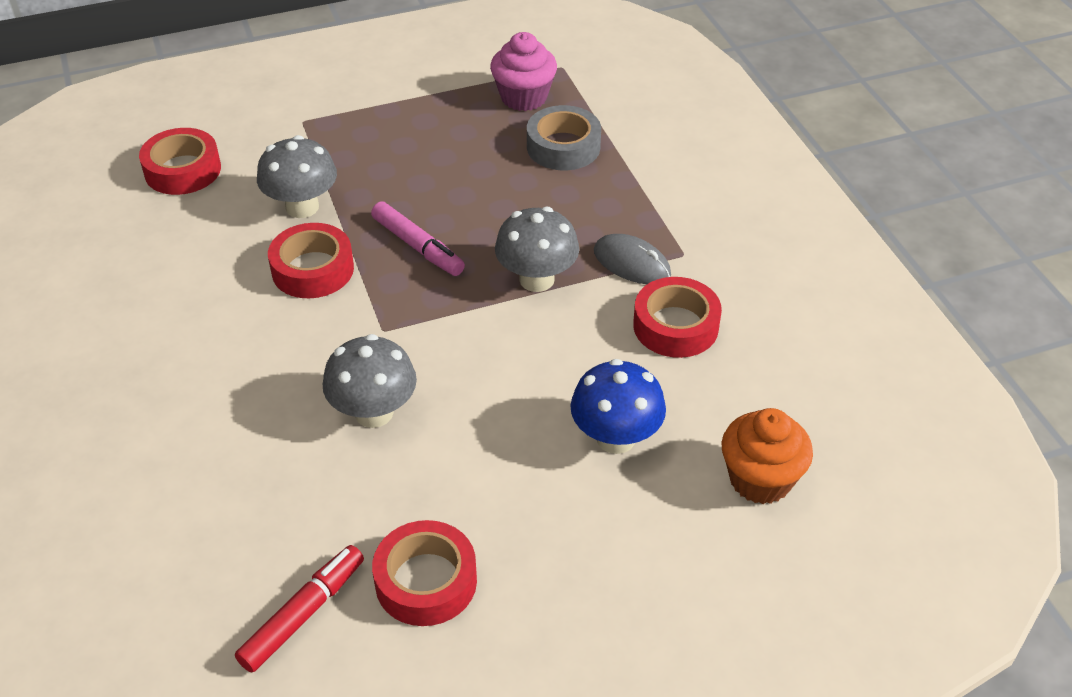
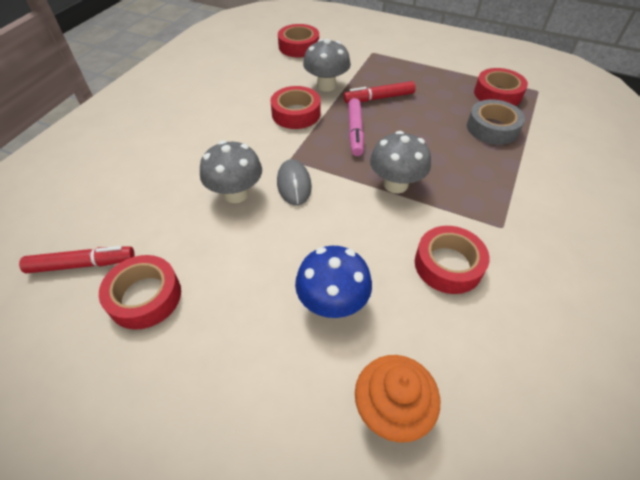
camera: 45 degrees right, 5 degrees up
(392, 184) = (379, 98): none -> red marker
(524, 97) = (497, 94): pink cupcake -> red tape
(632, 263) = (462, 211): grey mouse -> grey mouse (294, 184)

